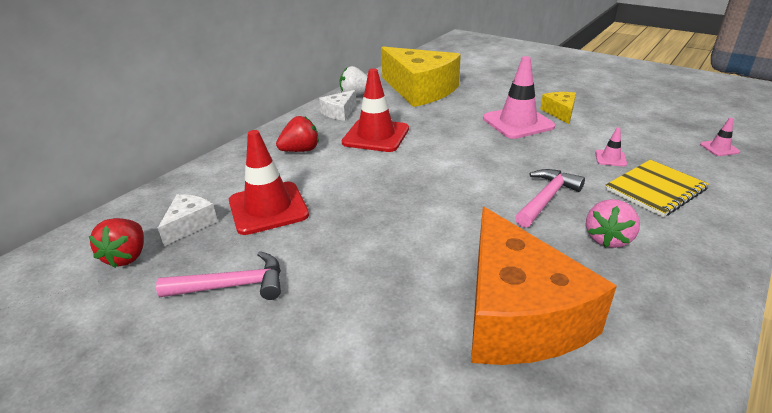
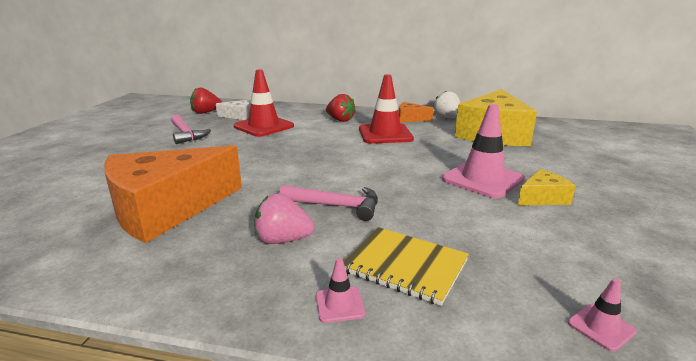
camera: 65 degrees right, 10 degrees down
(339, 112) = (410, 119): white cheese -> orange cheese
(610, 158) = (457, 234): pink traffic cone -> pink traffic cone (339, 305)

